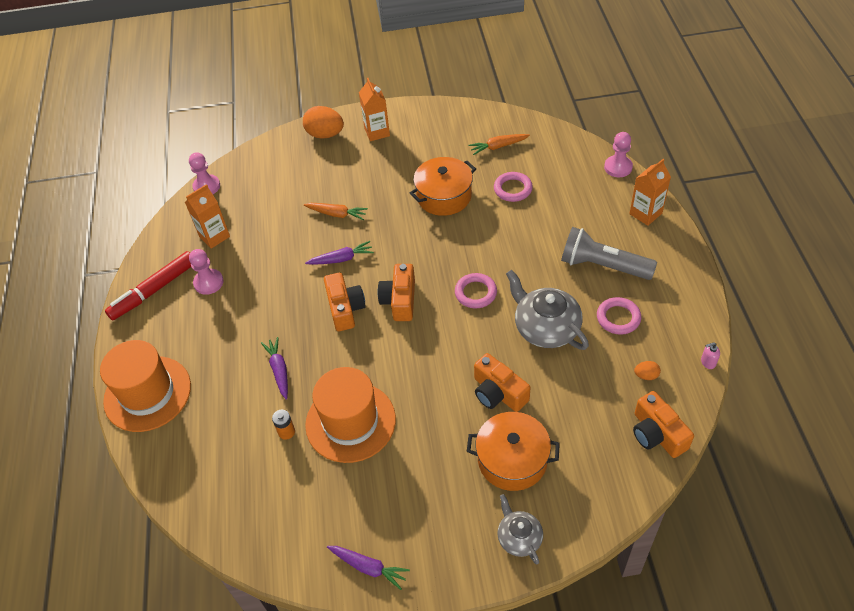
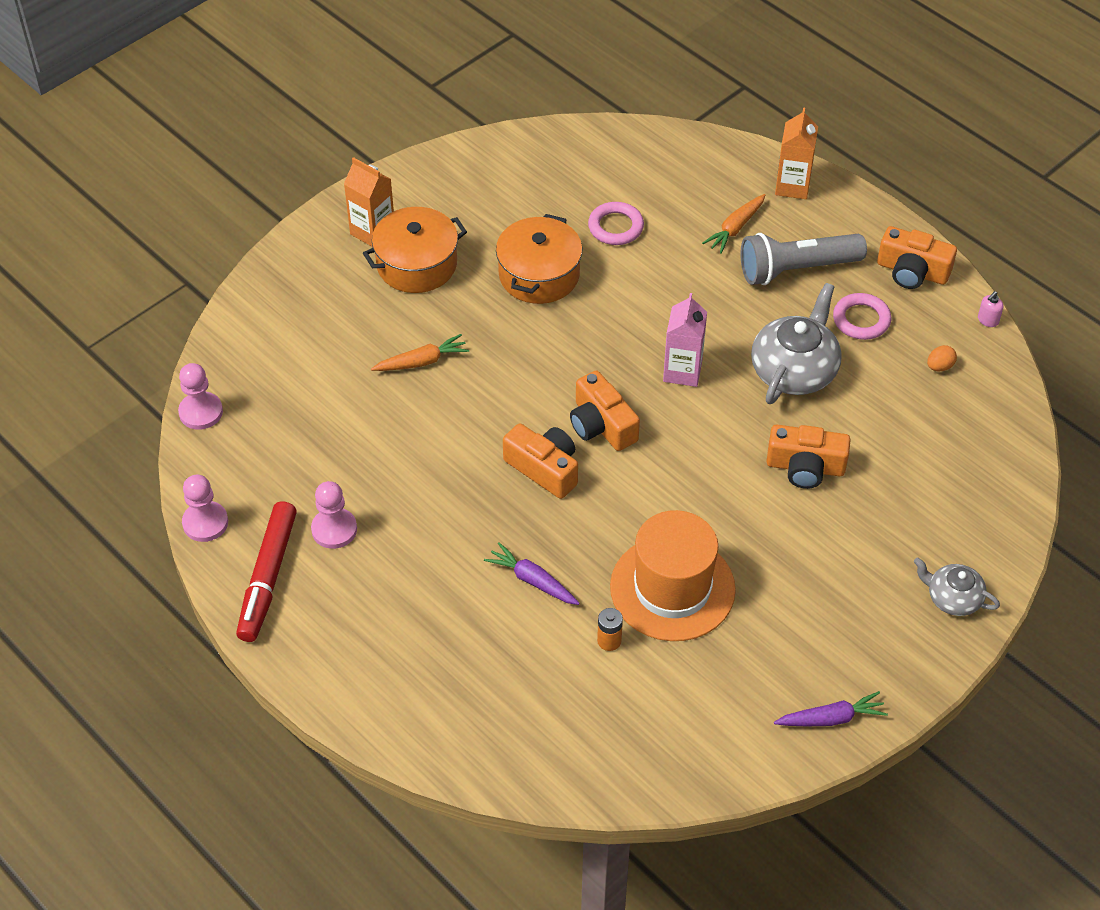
camera: 40 degrees left, 0 degrees up
(147, 393) = (391, 698): orange hat -> none
(214, 236) = (281, 470): orange carton -> none
(325, 134) = (303, 266): orange egg -> none
(341, 259) = (482, 413): purple carrot -> none
(475, 293) = (682, 371): pink ring -> pink carton
(498, 147) = (550, 181): orange carrot -> orange carrot (735, 228)
(512, 460) = (880, 527): orange pot -> orange pot (417, 264)
(545, 328) = (794, 370): grey teapot -> grey teapot turned 105 degrees clockwise
(618, 167) = (716, 144): pink pawn -> pink pawn (205, 523)
(657, 434) = (998, 420): orange camera -> orange camera (912, 271)

